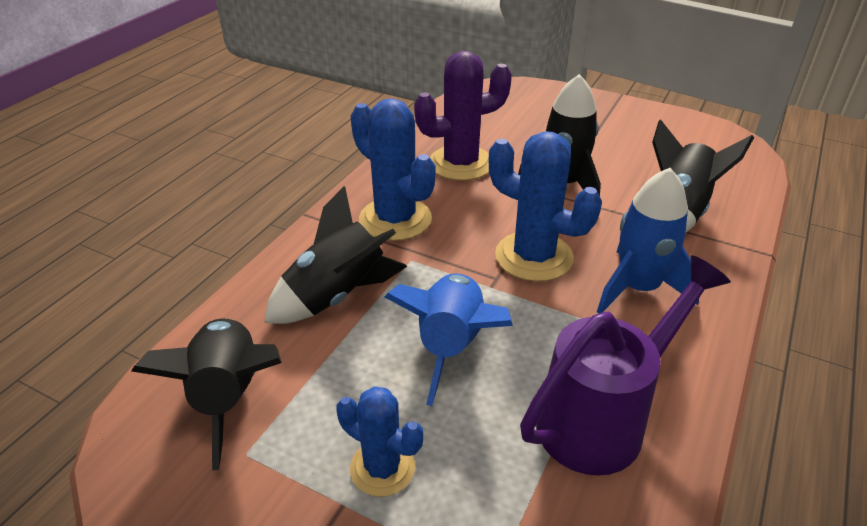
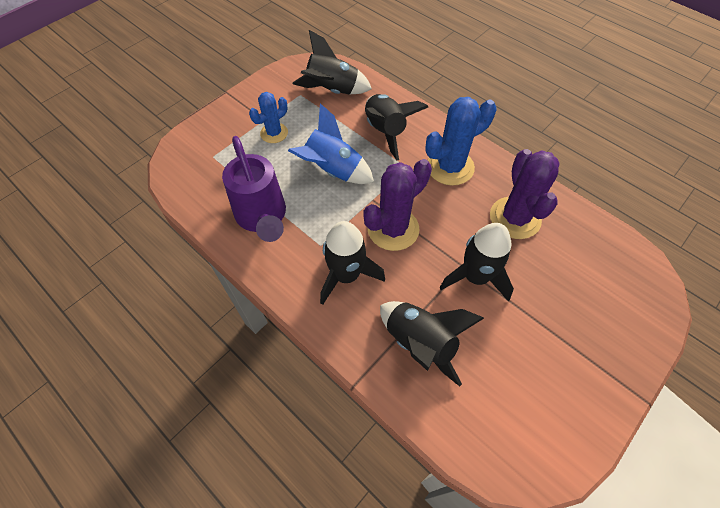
camera: 105 degrees right, 20 degrees up
(533, 257) = (393, 229): blue cactus -> purple cactus
(638, 288) = (346, 275): blue rocket -> black rocket

